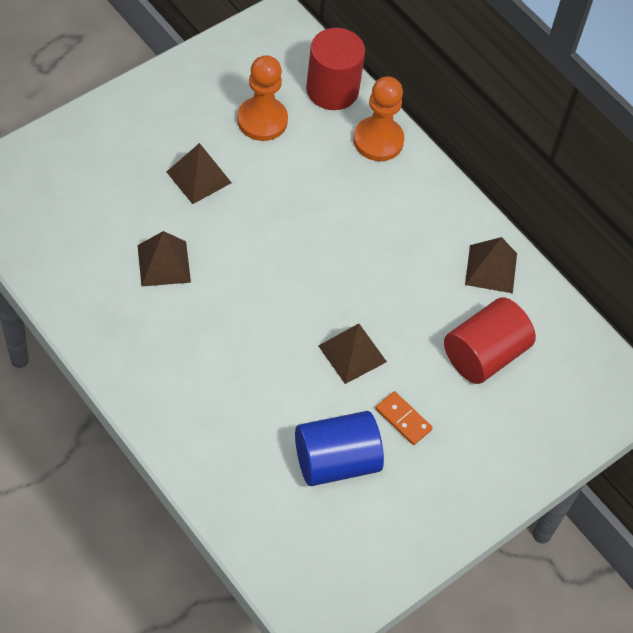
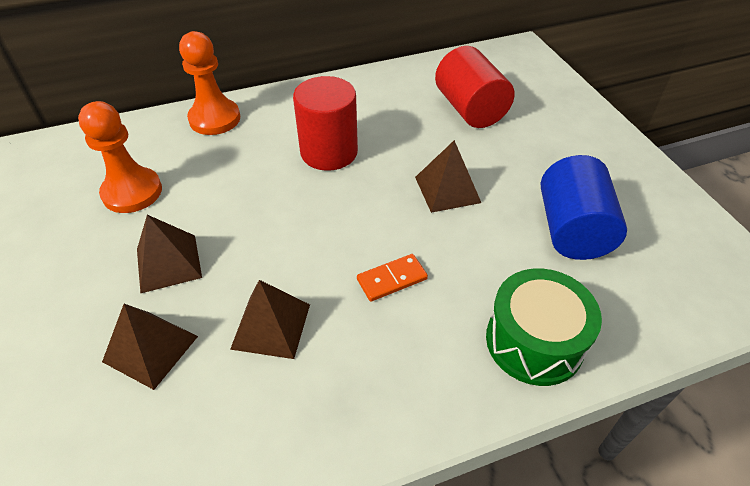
camera: 65 degrees left, 10 degrees down
(204, 440) = (534, 341): none -> green drum
(332, 90) = (135, 134): red cylinder -> red cylinder (329, 152)
(403, 419) = (529, 172): orange domino -> orange domino (392, 279)
(491, 269) = (385, 87): brown pyramid -> brown pyramid (150, 348)

